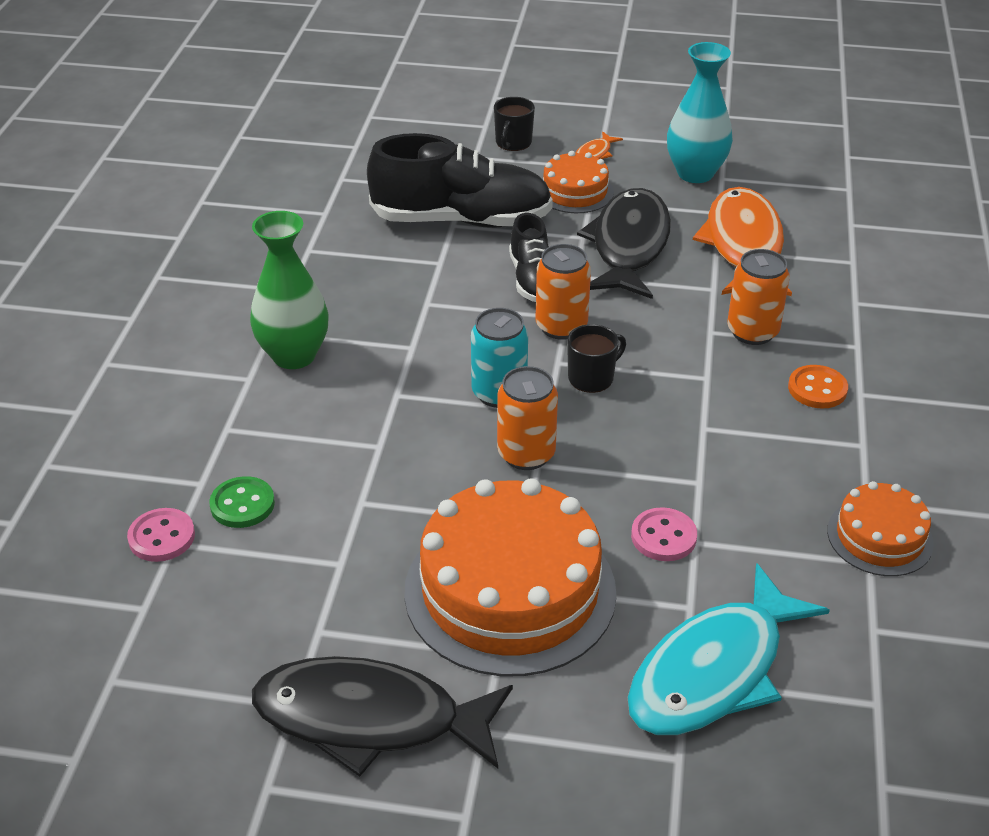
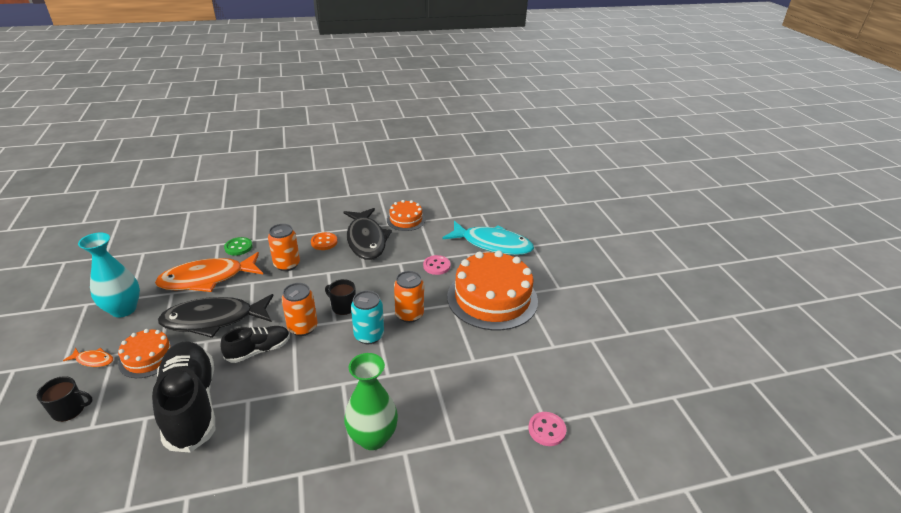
camera: 115 degrees left, 5 degrees down
(242, 504) = (504, 406): green button -> green button (238, 247)
(370, 719) = (579, 317): black fish -> black fish (366, 240)

